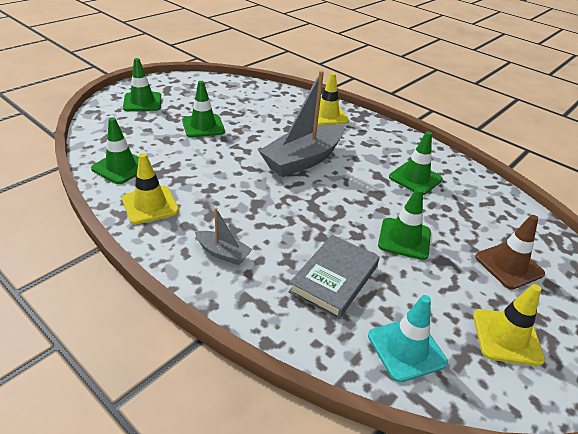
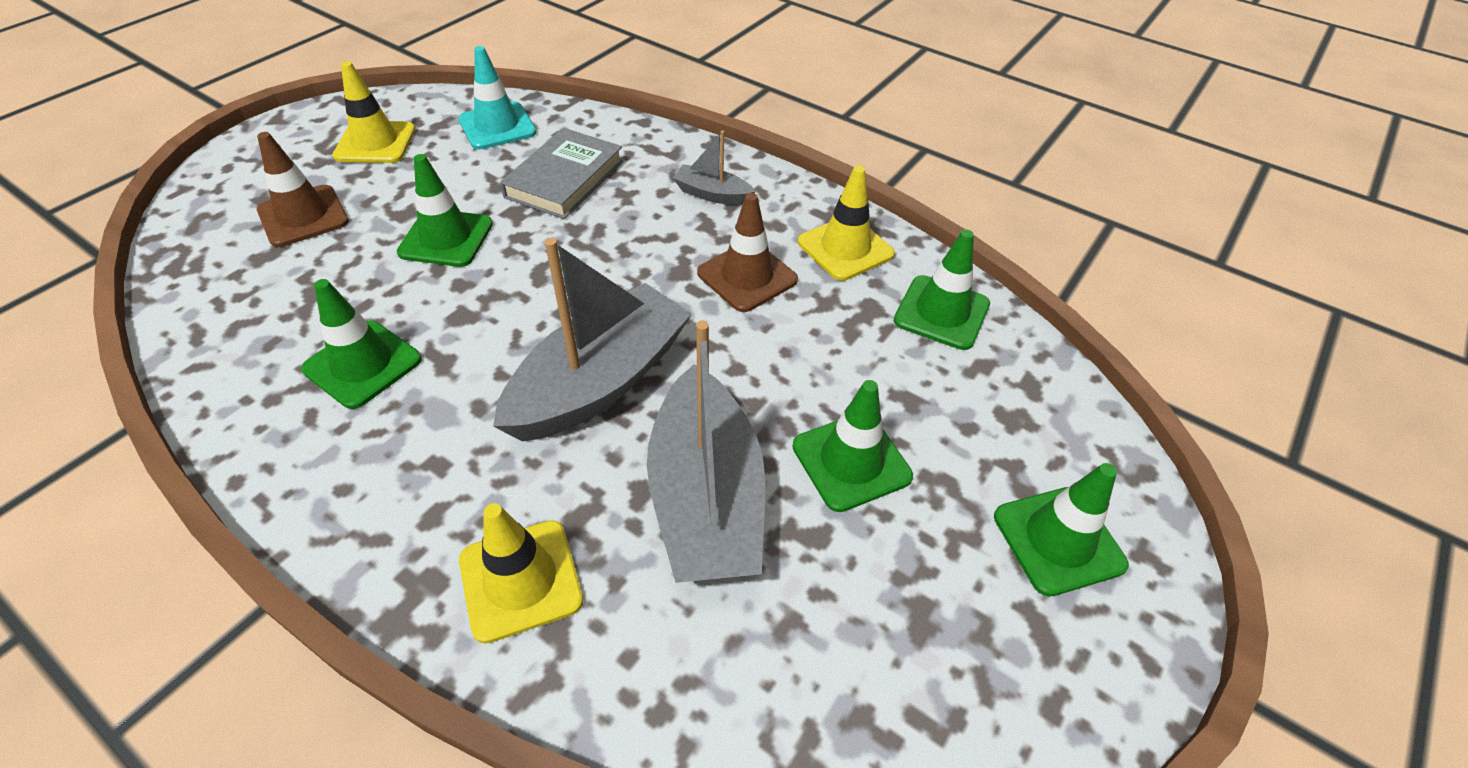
camera: 175 degrees right, 10 degrees up
(218, 196) = (747, 276): none -> brown traffic cone
(263, 124) = (706, 498): none -> grey boat

